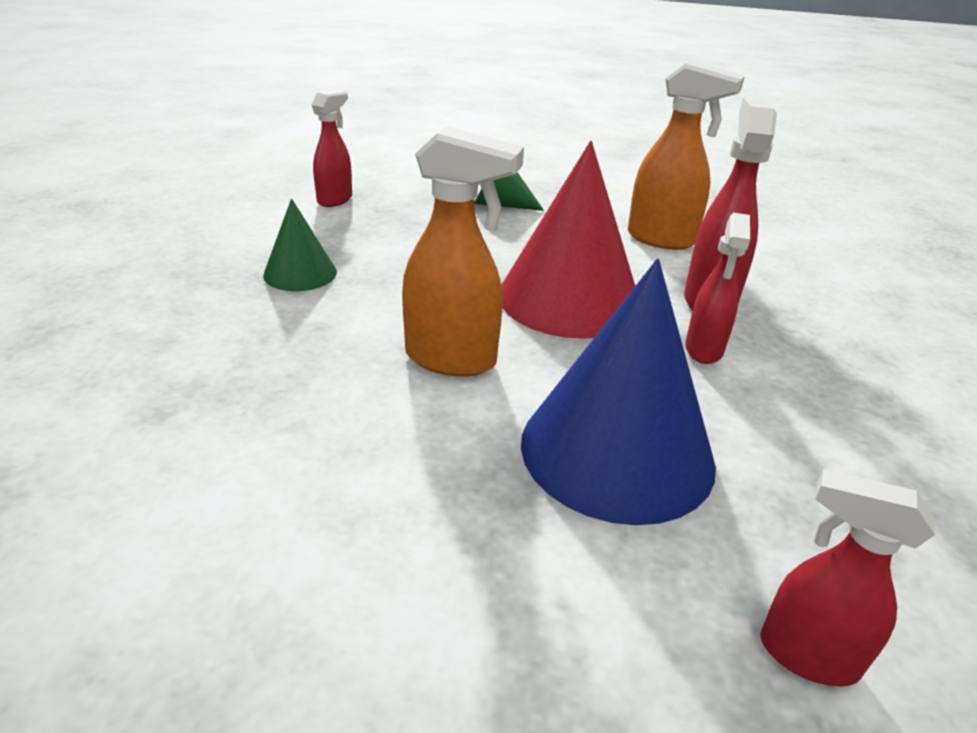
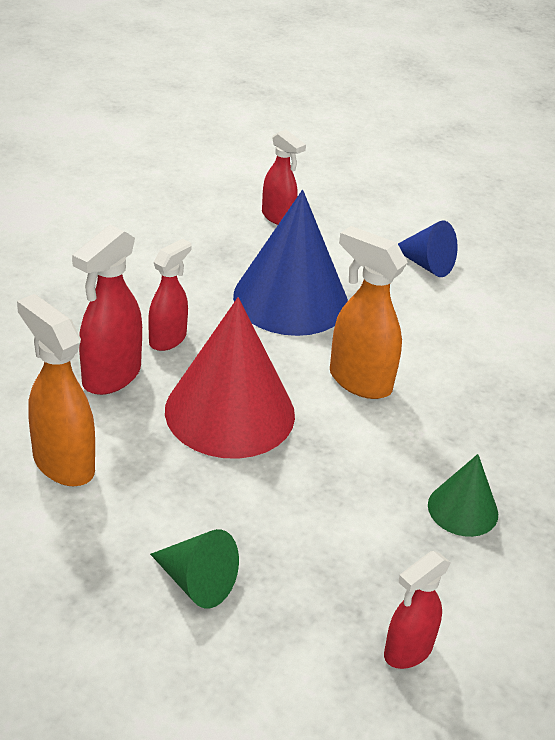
camera: 160 degrees left, 5 degrees up
(423, 629) = (426, 264): none -> blue cone

